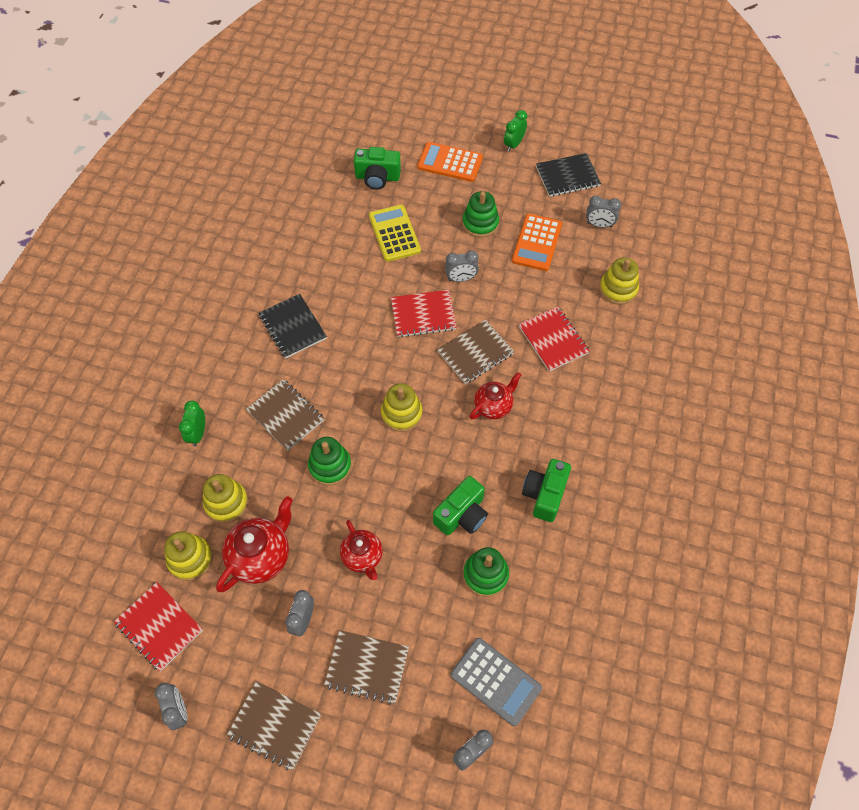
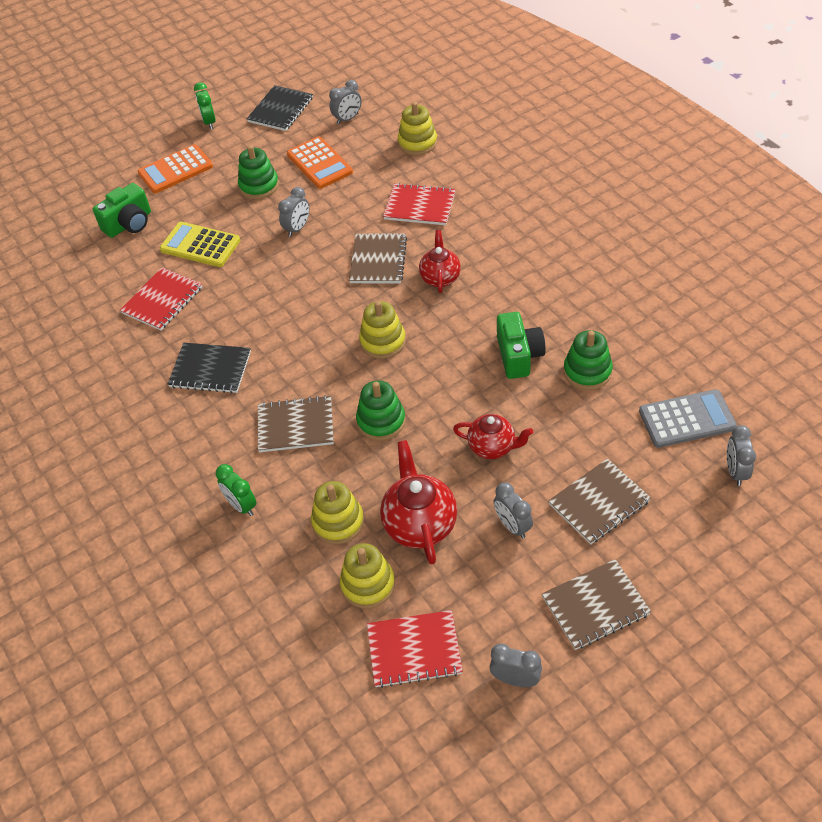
camera: 45 degrees left, 10 degrees down
(423, 315) = (303, 272): red notebook -> red notebook (162, 300)
(544, 495) = (552, 293): green camera -> none

